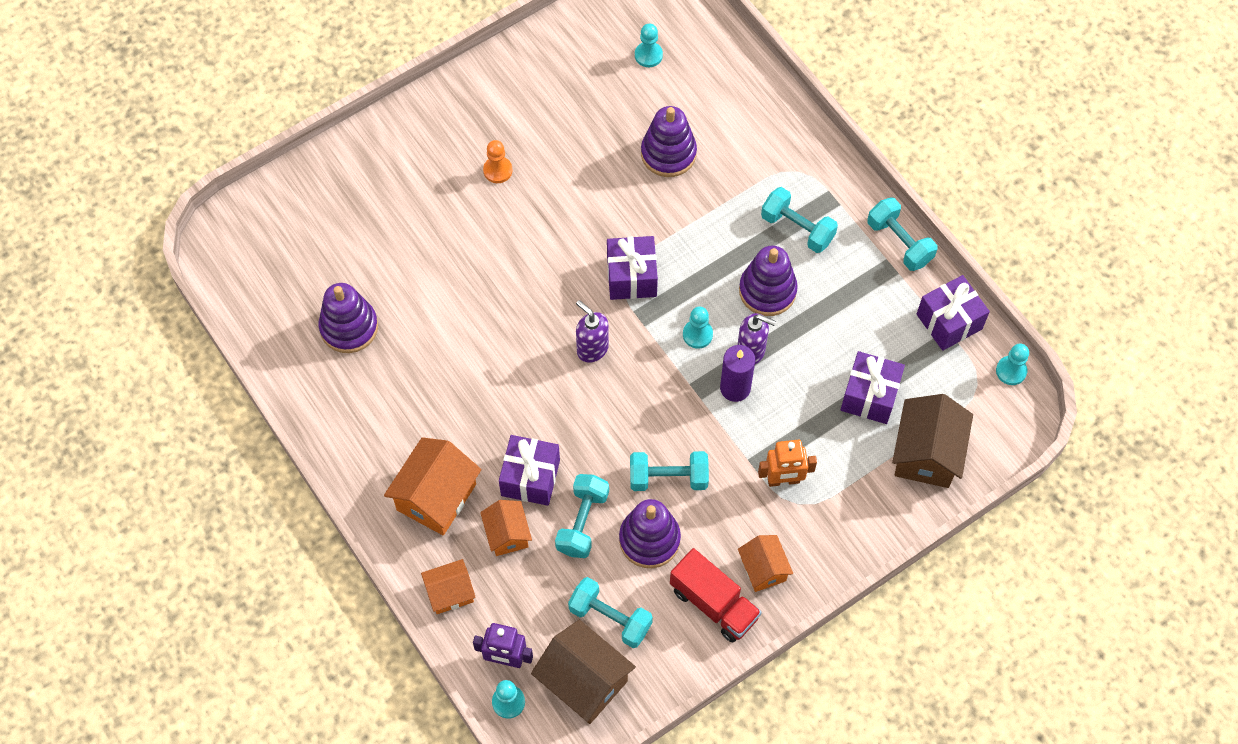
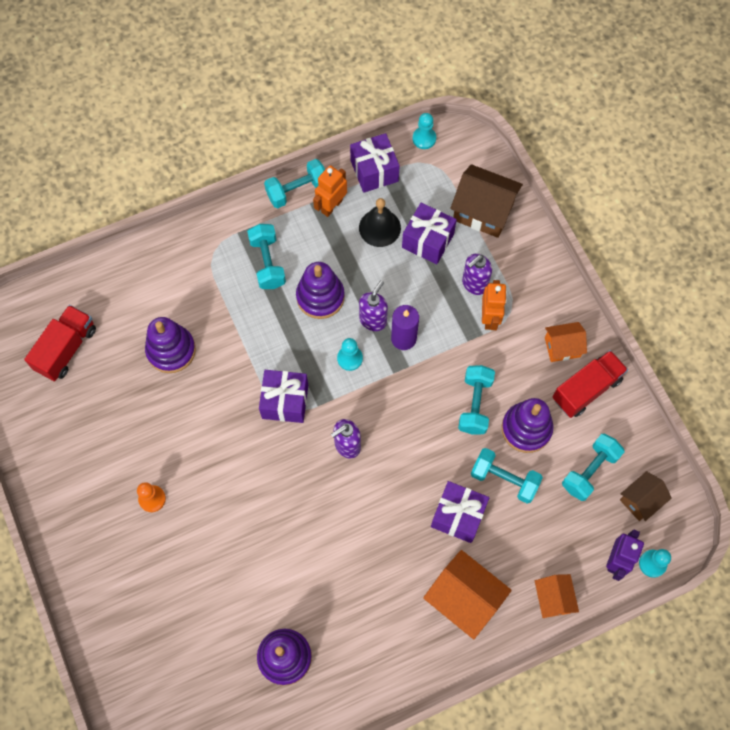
camera: 80 degrees left, 5 degrees up
(507, 534) = (506, 543): orange house -> none
(584, 681) = (640, 500): brown house -> brown house, size x0.60
(648, 55) = (66, 349): turquoise pawn -> red truck
(797, 228) = (267, 263): turquoise dumbbell -> turquoise dumbbell turned 60 degrees counterclockwise
(824, 456) = (474, 284): none -> purple soap dispenser
(873, 340) = (379, 227): none -> black bell
(888, 283) = (331, 206): none -> orange robot

